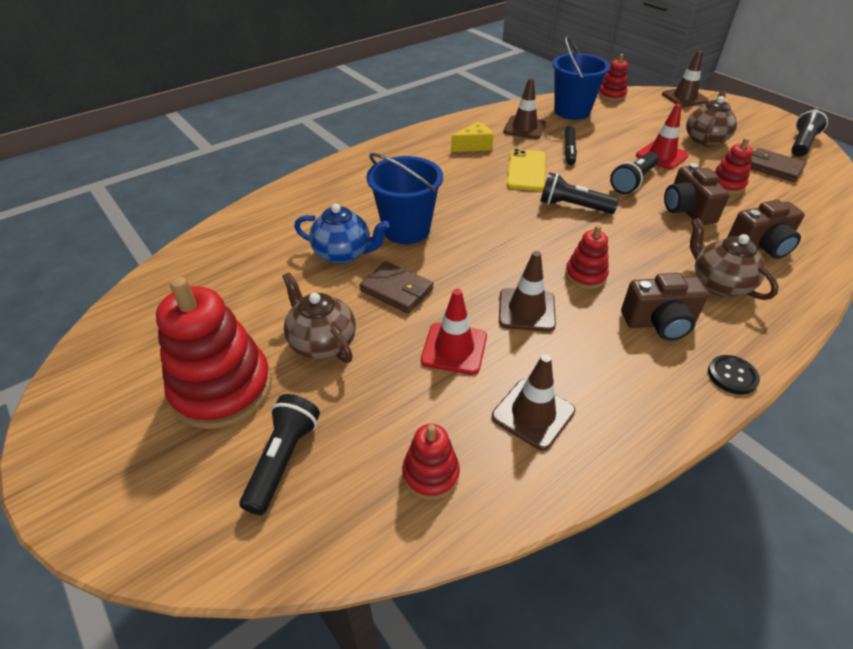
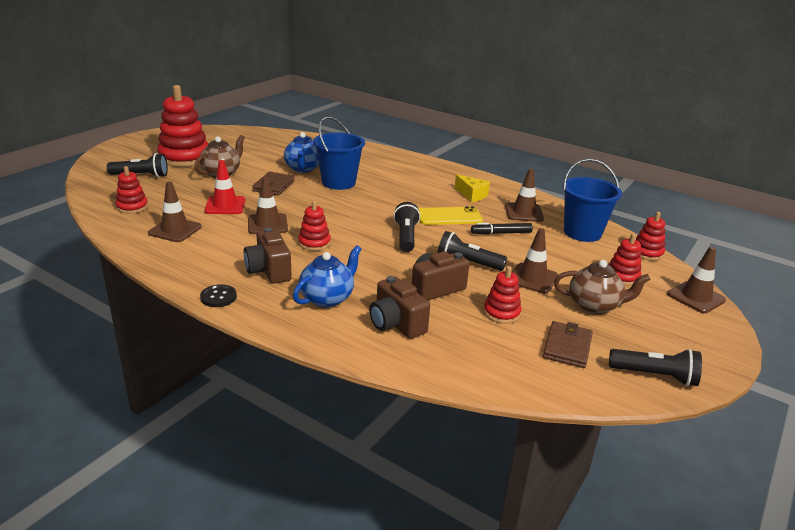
camera: 70 degrees right, 15 degrees down
(654, 116) = (622, 277): none -> red stacking toy
(661, 155) = (532, 278): red traffic cone -> brown traffic cone
(718, 284) = (327, 298): brown teapot -> blue teapot

